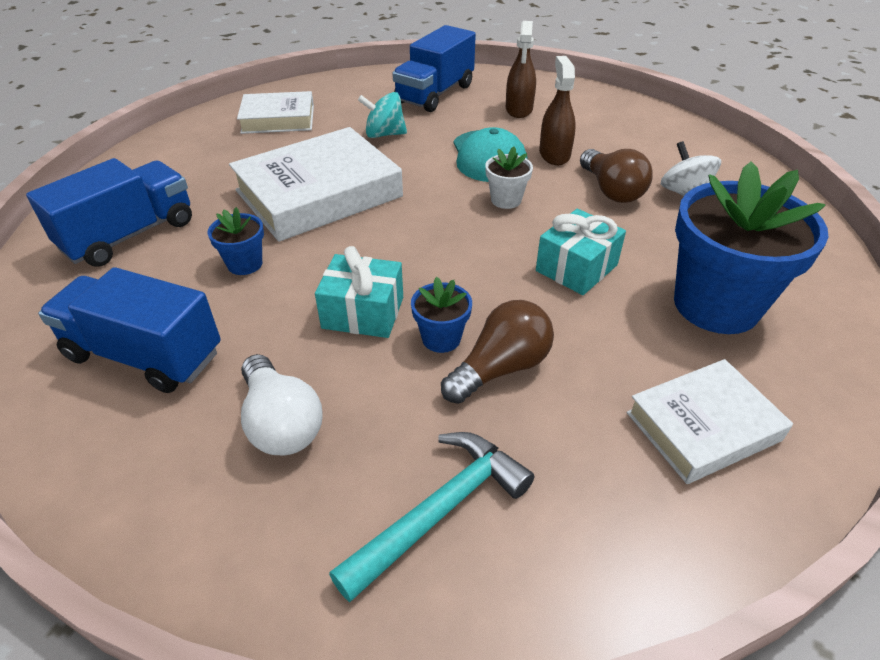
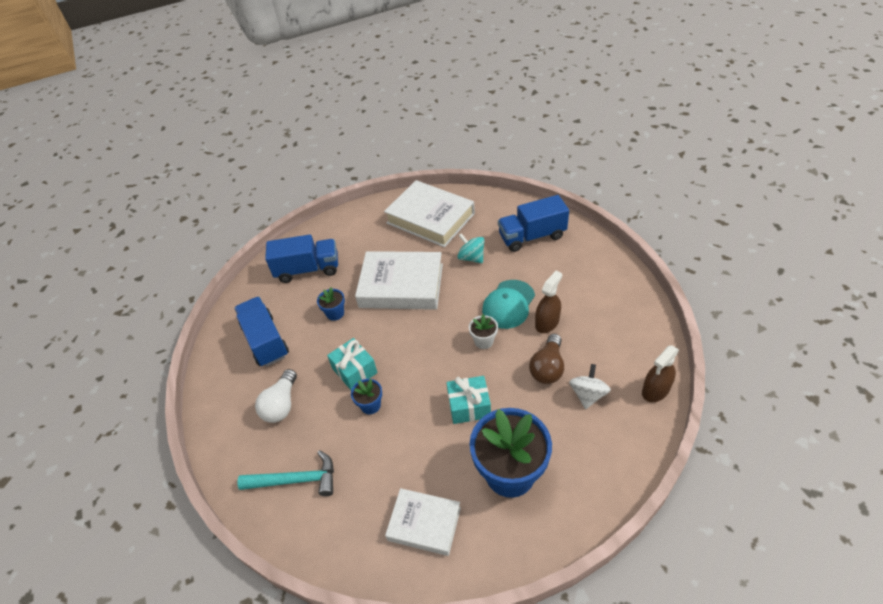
camera: 45 degrees right, 5 degrees up
(278, 119) = (430, 218): white book -> white book, size x1.66
(500, 368) = (377, 436): brown light bulb -> none
(519, 109) = (568, 274): brown spray bottle -> brown spray bottle (655, 390)

